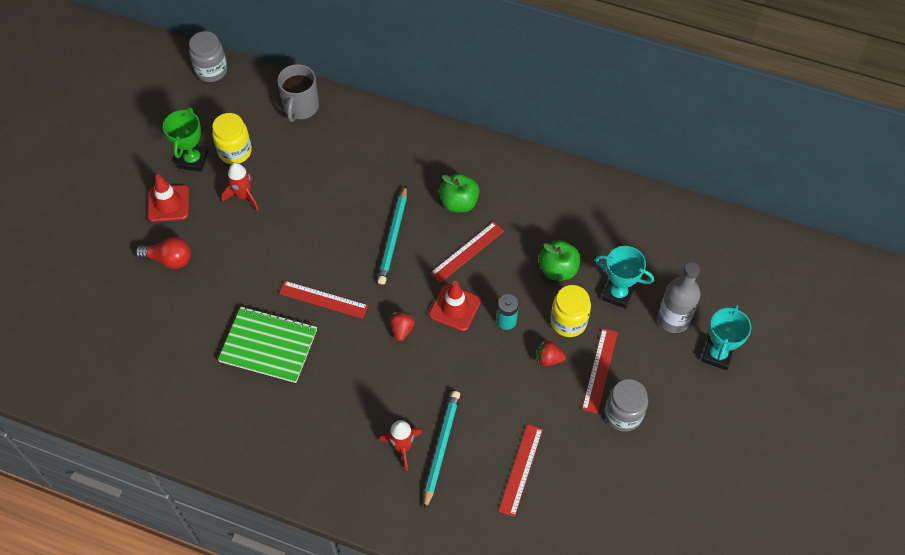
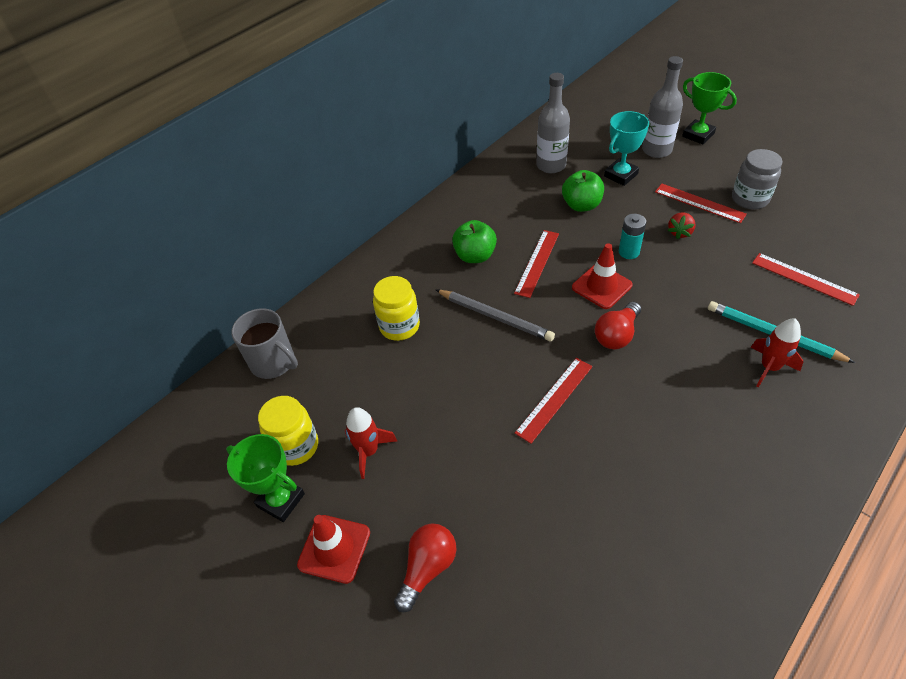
camera: 65 degrees left, 10 degrees down
(211, 70) = (153, 446): grey jar -> none
(268, 345) = (604, 472): green notebook -> none
(393, 237) = (495, 317): turquoise pencil -> grey pencil
(402, 329) = (616, 335): red strawberry -> red light bulb
(467, 252) = (537, 263): red ruler -> red ruler turned 45 degrees clockwise
(568, 322) = (641, 211): yellow jar -> yellow jar (399, 326)
(610, 230) = (551, 165): none -> grey bottle
(717, 355) = (698, 135): turquoise trophy -> green trophy

